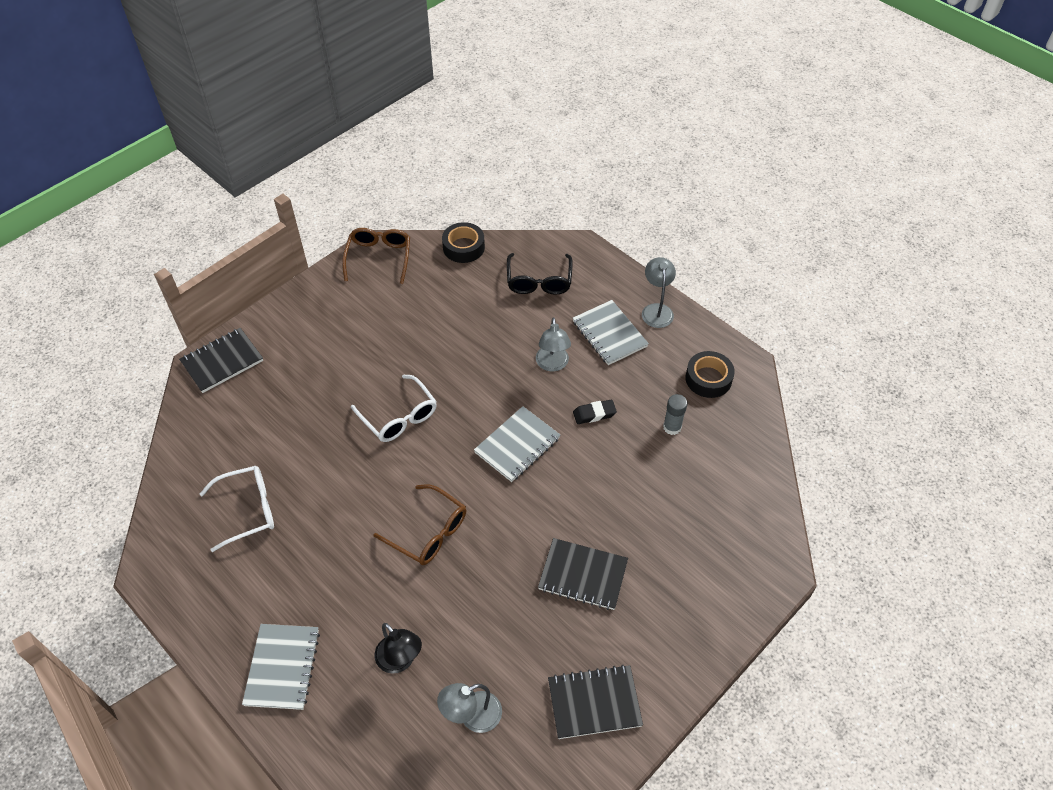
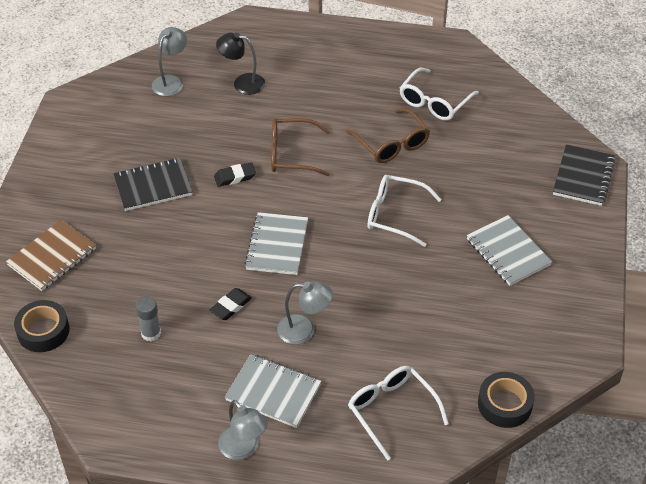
camera: 145 degrees right, 5 degrees down
(283, 667) = (313, 46): grey notebook -> grey notebook (508, 252)
(379, 258) = (572, 341): brown glasses -> brown glasses (392, 144)
(500, 538) = (235, 177): none -> black eraser
(539, 281) = (391, 411): black glasses -> white glasses
(552, 364) = (304, 330): grey lamp -> grey lamp turned 135 degrees clockwise
(594, 702) = (94, 124): black notebook -> none
(708, 379) = (142, 400): black tape -> black tape (43, 331)
(721, 549) = (52, 257): none -> brown notebook

